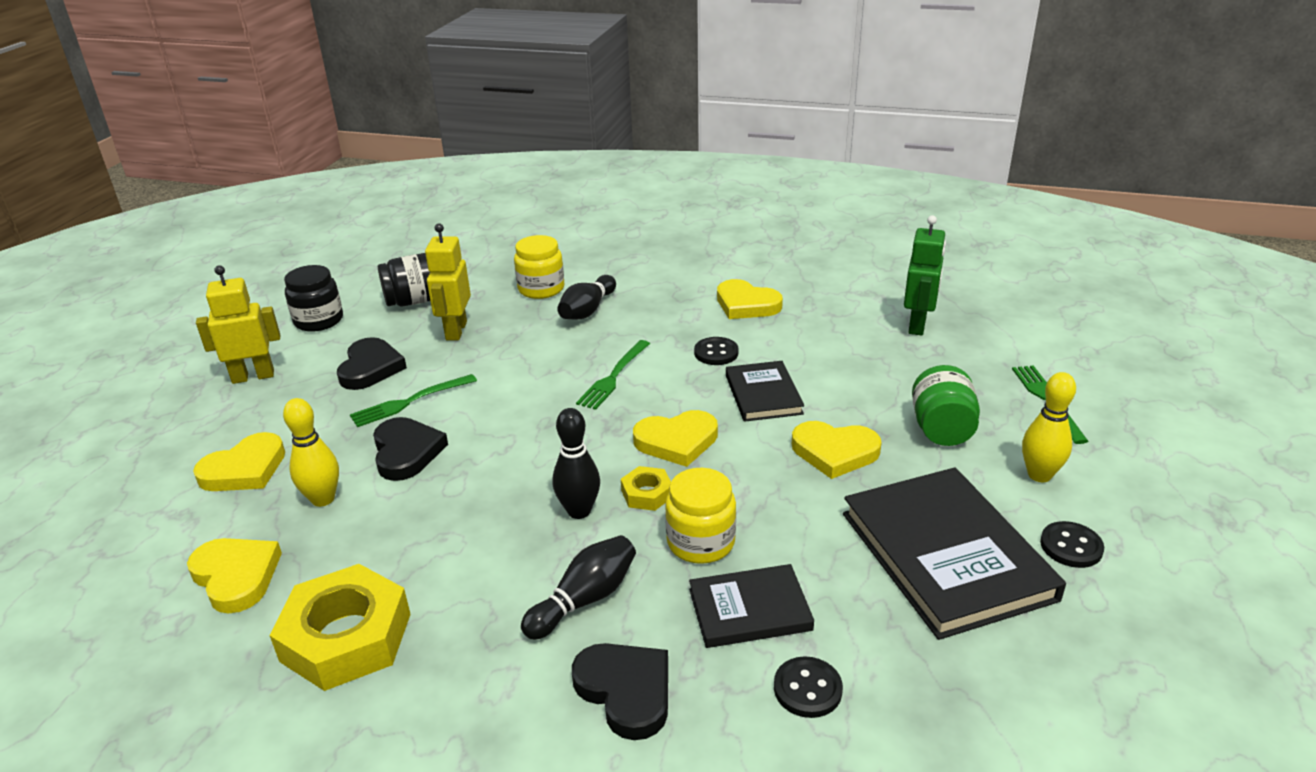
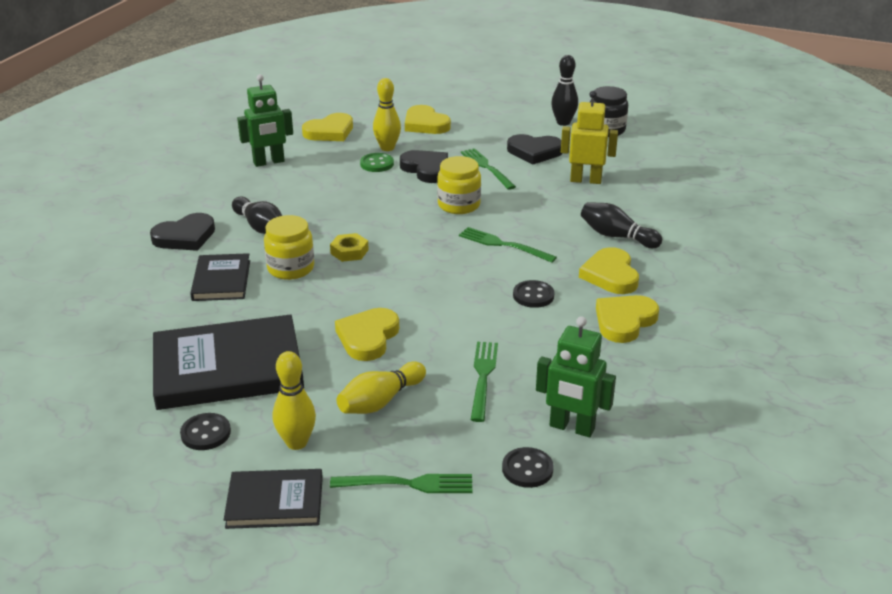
camera: 95 degrees right, 0 degrees up
(253, 376) = (530, 116): yellow robot -> none
(346, 637) = (269, 162): yellow nut -> green robot
(379, 503) = (377, 164): none -> green button
(406, 452) = (426, 169): black heart -> black heart turned 120 degrees counterclockwise
(412, 301) = (636, 162): black jar -> none
(541, 289) = (658, 215): yellow jar -> yellow jar (459, 205)
(579, 511) = (341, 227): black bowling pin -> black bowling pin (563, 123)
(677, 441) = (406, 267): yellow heart -> yellow heart (610, 275)
(763, 394) = (460, 313): black book -> black book (275, 502)
(807, 689) = (150, 293): black button -> black button (527, 469)
(869, 373) = (483, 377): none -> green fork
(941, 429) = (380, 401): green jar -> yellow bowling pin

